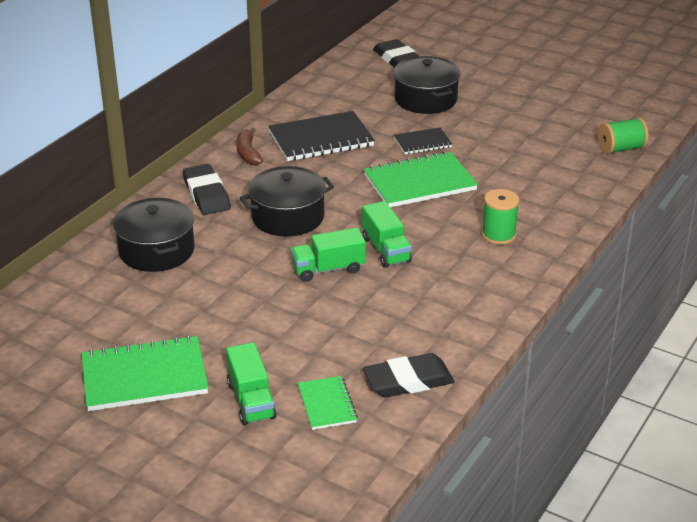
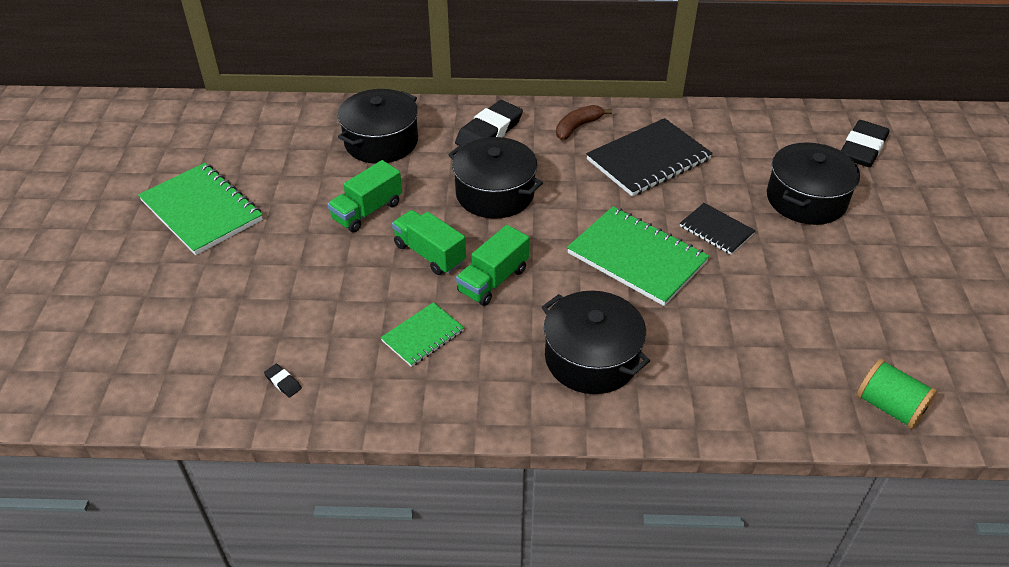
camera: 60 degrees right, 10 degrees up
(251, 400) = (200, 286): green truck -> green truck (367, 211)
(321, 139) = (648, 160): black notebook -> black notebook turned 75 degrees counterclockwise
(327, 404) = (217, 338): green notebook -> green notebook (423, 336)
(408, 381) = (283, 382): black eraser -> black eraser, size x0.41
(498, 235) = (591, 358): green spool -> black pot

